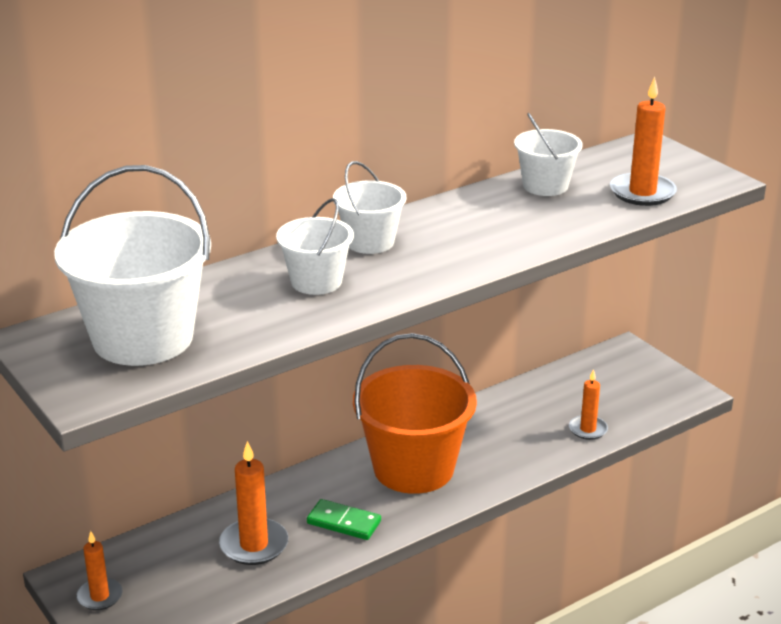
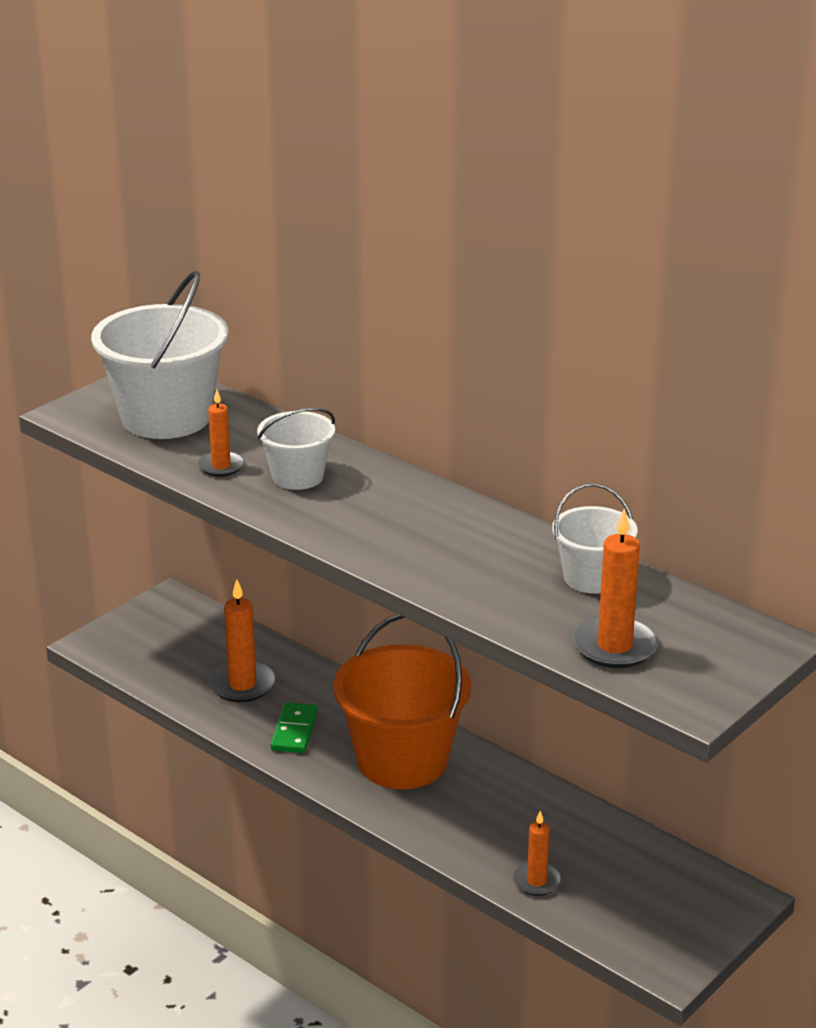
camera: 75 degrees right, 0 degrees up
(100, 596) = (149, 620): orange candle -> orange candle (221, 466)
(370, 242) = (393, 491): white bucket -> none

